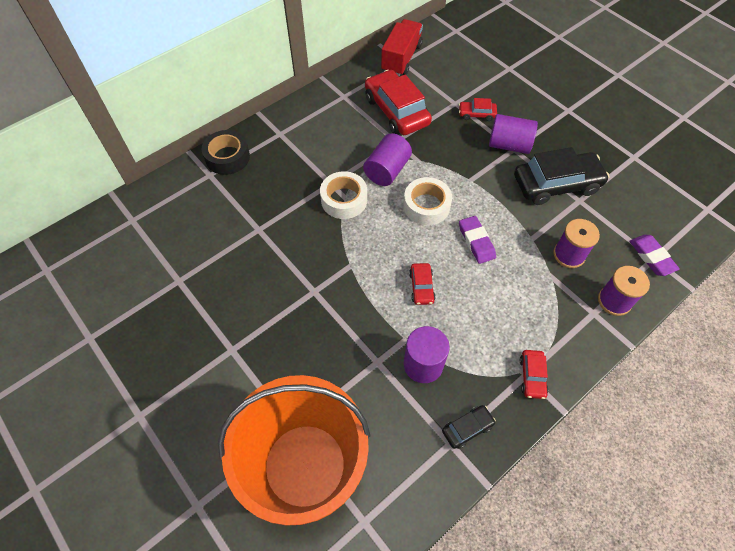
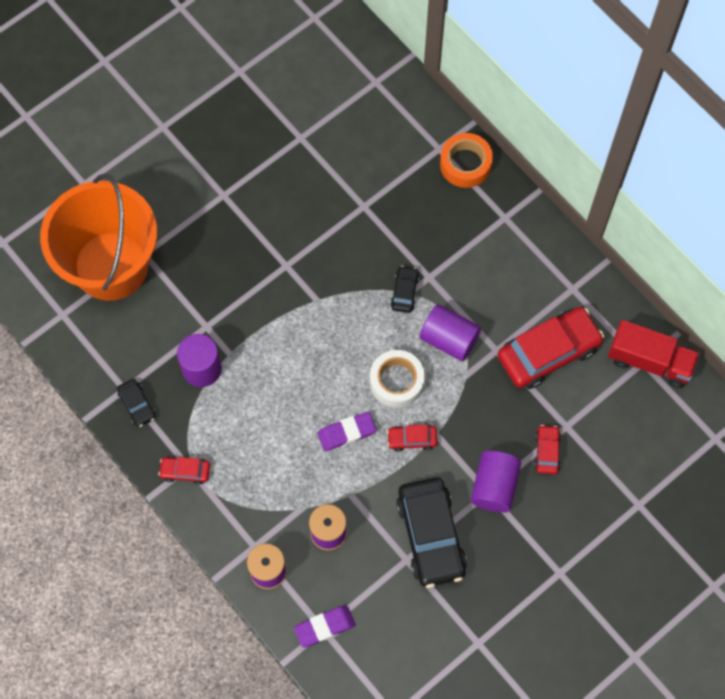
camera: 90 degrees right, 10 degrees up
(227, 157) = (465, 164): black tape -> orange tape
(344, 200) = (404, 292): white tape -> black car
(421, 287) = (289, 371): red car -> red car (412, 439)

